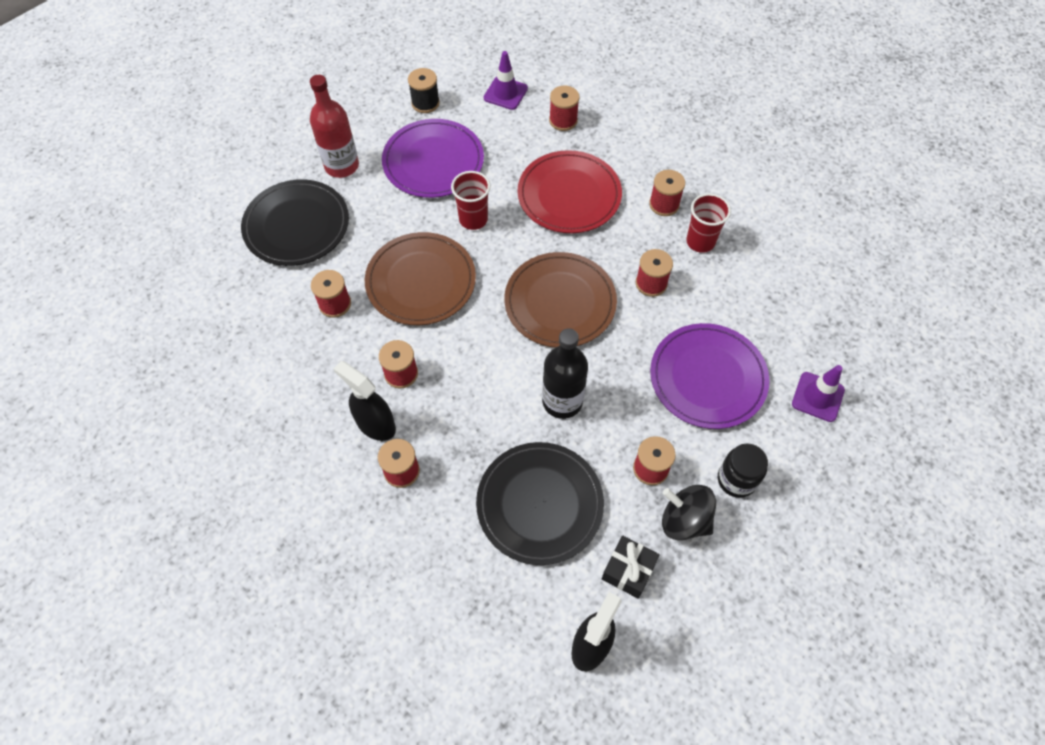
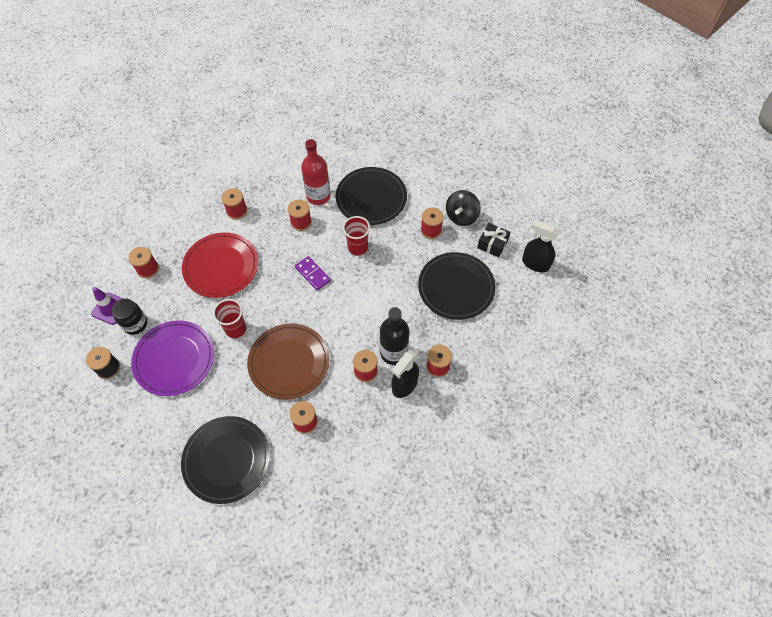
camera: 90 degrees left, 0 degrees up
(341, 166) = (167, 430): red bottle -> red bottle (318, 196)
(560, 302) = (312, 274): brown plate -> purple domino
(562, 401) = (387, 274): black bottle -> black bottle (393, 353)
(700, 242) = (270, 193): red cup -> red cup (357, 247)
(708, 378) = (371, 198): purple plate -> black plate
(736, 480) = (436, 190): black jar -> black jar (135, 324)
(817, 397) = (384, 148): purple traffic cone -> none

